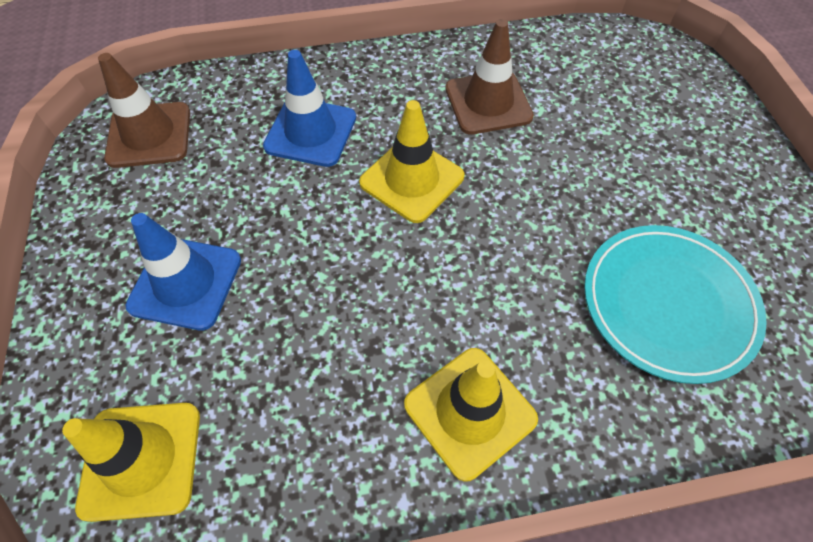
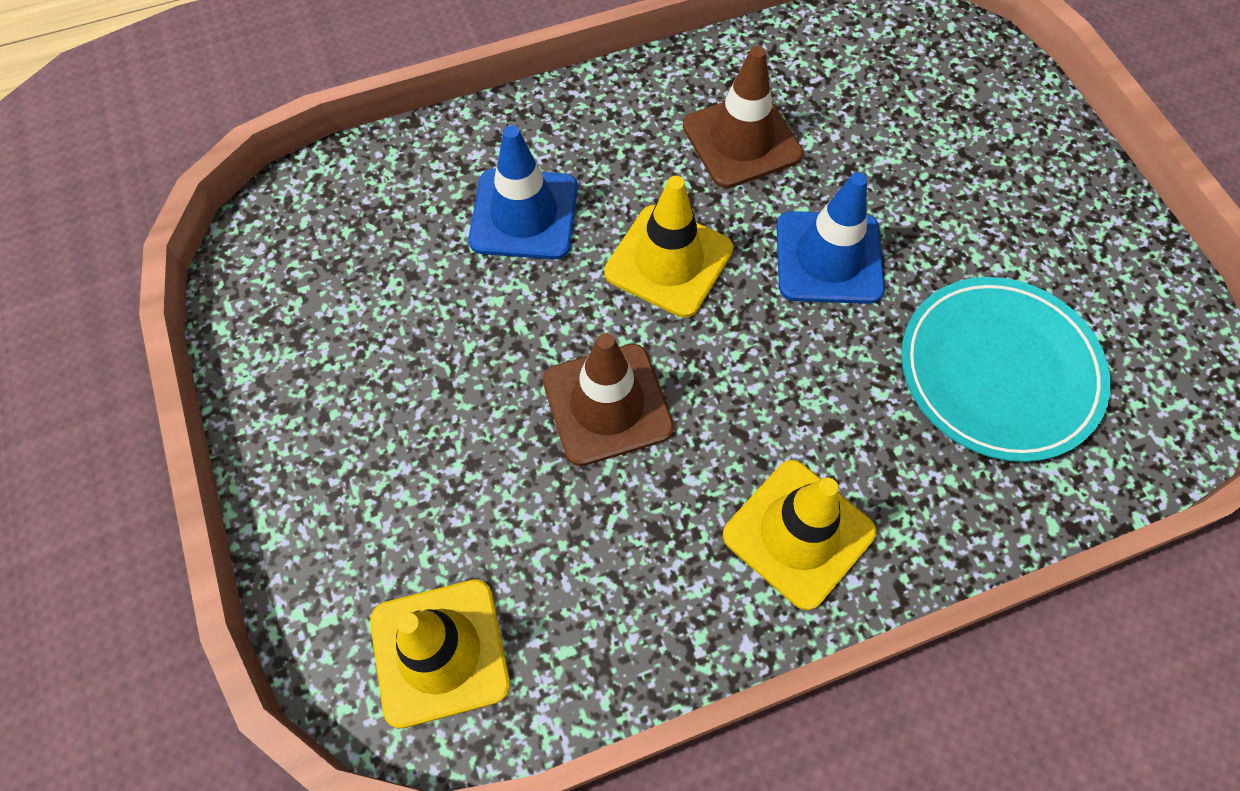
camera: 10 degrees left, 5 degrees up
(149, 135) = (313, 249): brown traffic cone -> brown traffic cone (607, 404)
(185, 283) = (424, 438): blue traffic cone -> blue traffic cone (829, 258)

